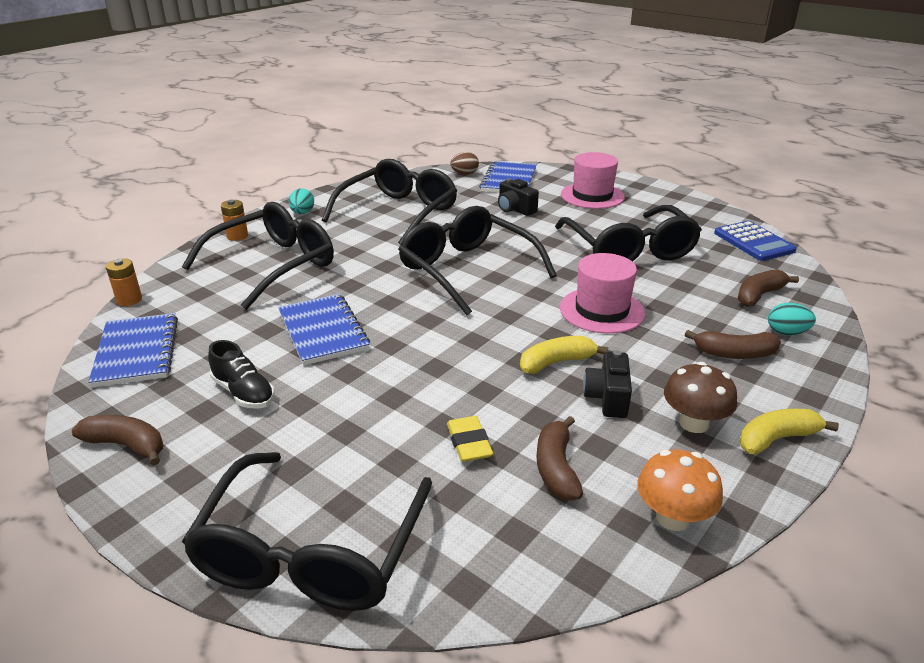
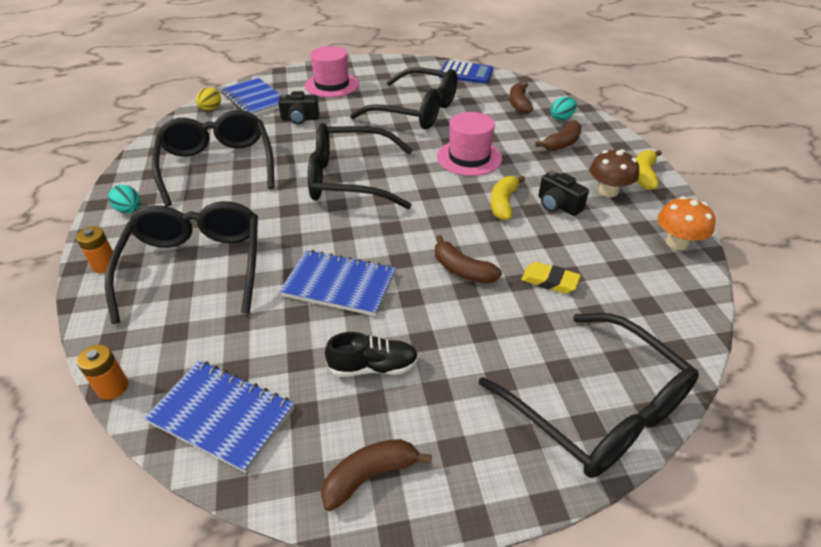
camera: 50 degrees left, 10 degrees up
(464, 174) = (210, 109): brown egg -> yellow egg
(556, 468) = (603, 259): brown banana -> brown banana (462, 270)

